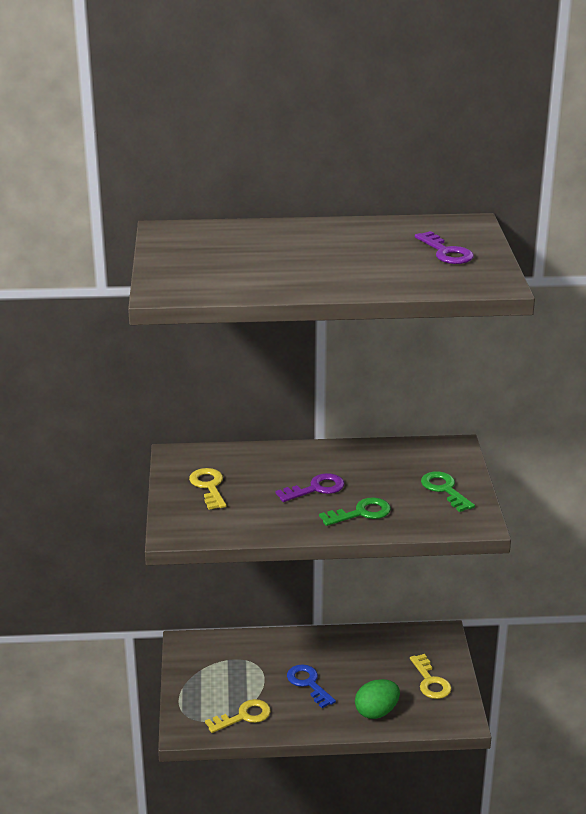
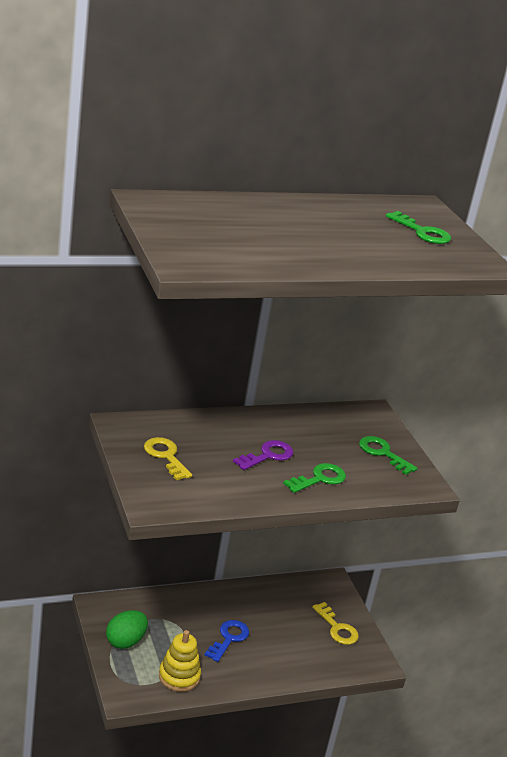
camera: 20 degrees left, 0 degrees up
(244, 716) = (179, 676): yellow key -> yellow stacking toy
(308, 683) = (229, 638): blue key -> blue key turned 75 degrees clockwise
(376, 712) = (299, 662): green egg -> green egg (125, 641)
(446, 252) = (422, 232): purple key -> green key

